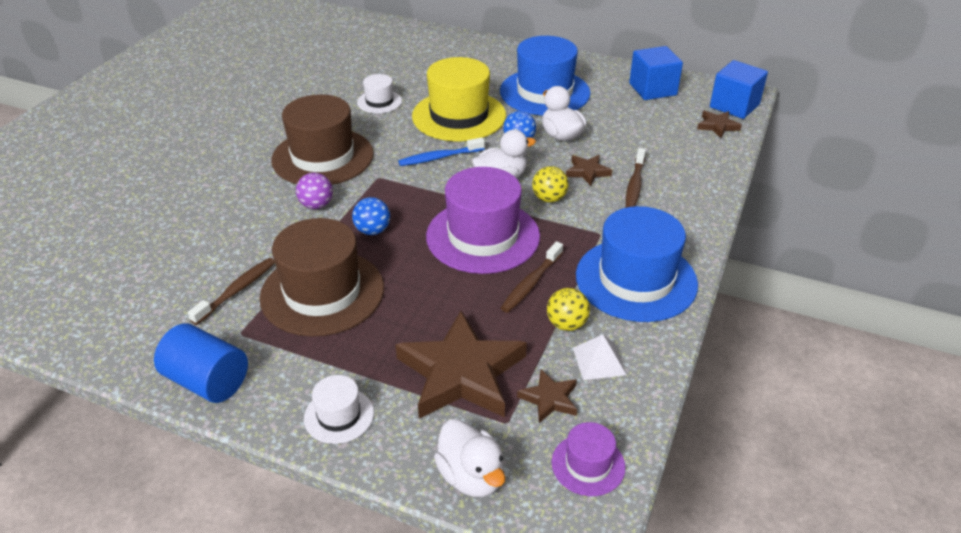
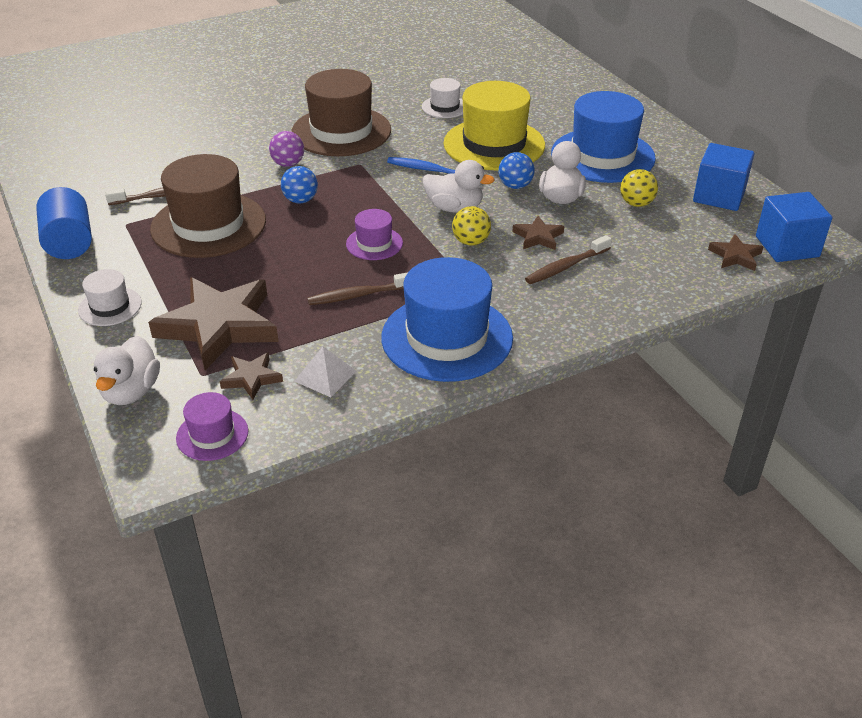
camera: 40 degrees right, 0 degrees up
(483, 236) = (374, 243): purple hat -> purple hat, size x0.49
(566, 324) = (341, 338): yellow ball -> yellow ball (636, 203)

